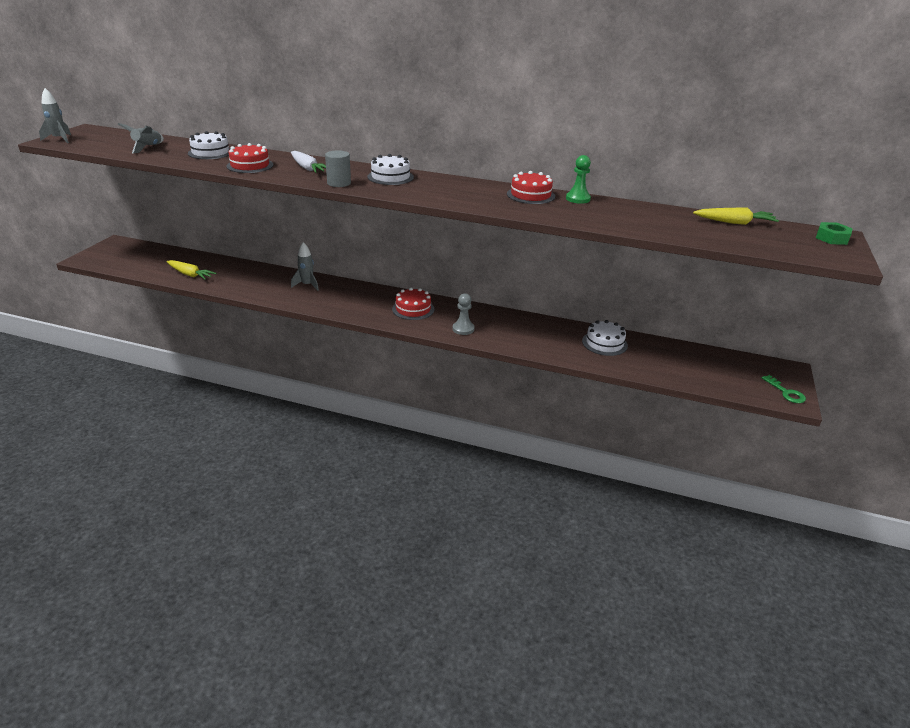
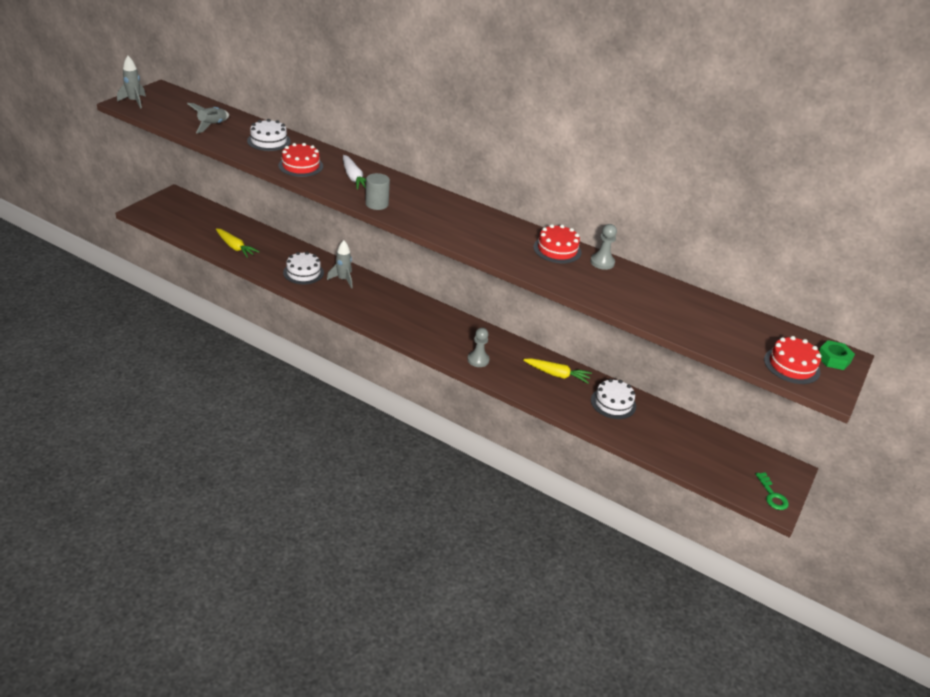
camera: 10 degrees right, 5 degrees up
(390, 177) = (429, 202): white cake -> white cake (303, 272)
(413, 309) = (437, 327): red cake -> red cake (791, 365)
(578, 199) = (602, 262): green pawn -> grey pawn
(734, 223) = (745, 321): yellow carrot -> yellow carrot (557, 374)

